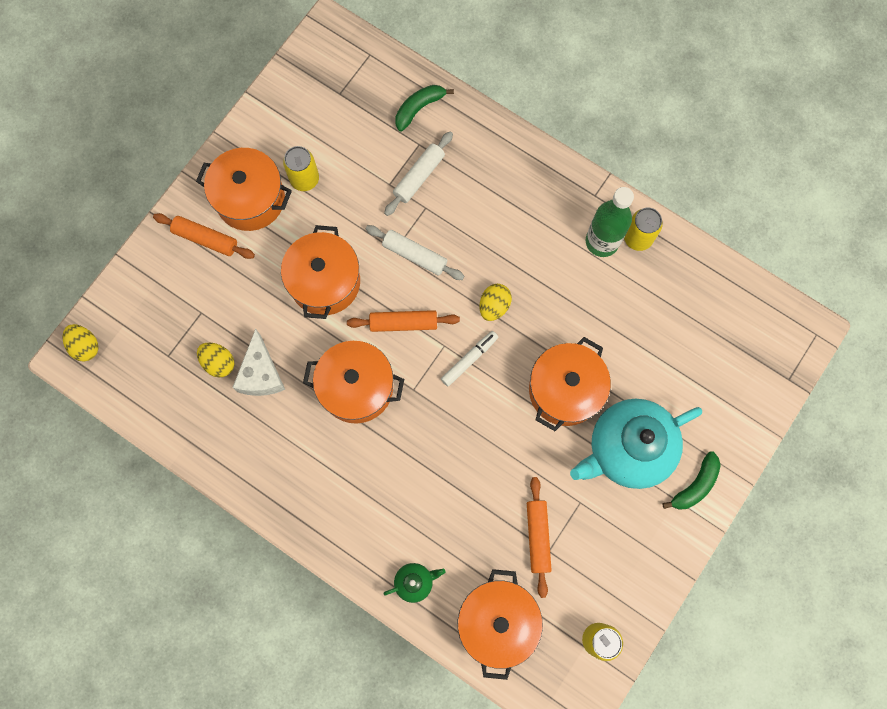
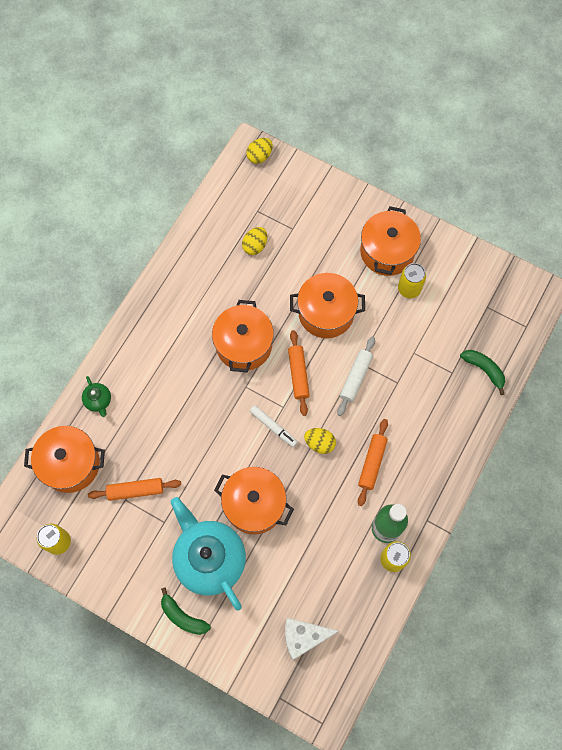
camera: 85 degrees right, 5 degrees down
(206, 239) = (351, 224): orange rolling pin -> orange rolling pin (372, 463)
(261, 374) = (249, 276): white cheese -> white cheese (304, 637)
(419, 177) = (423, 375): white rolling pin -> none

